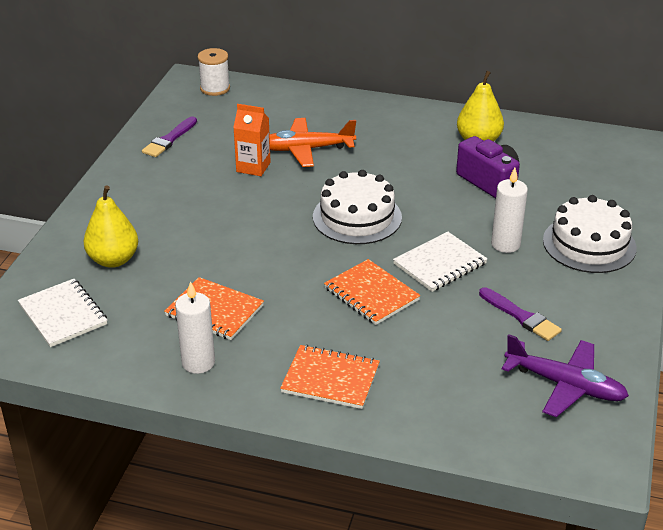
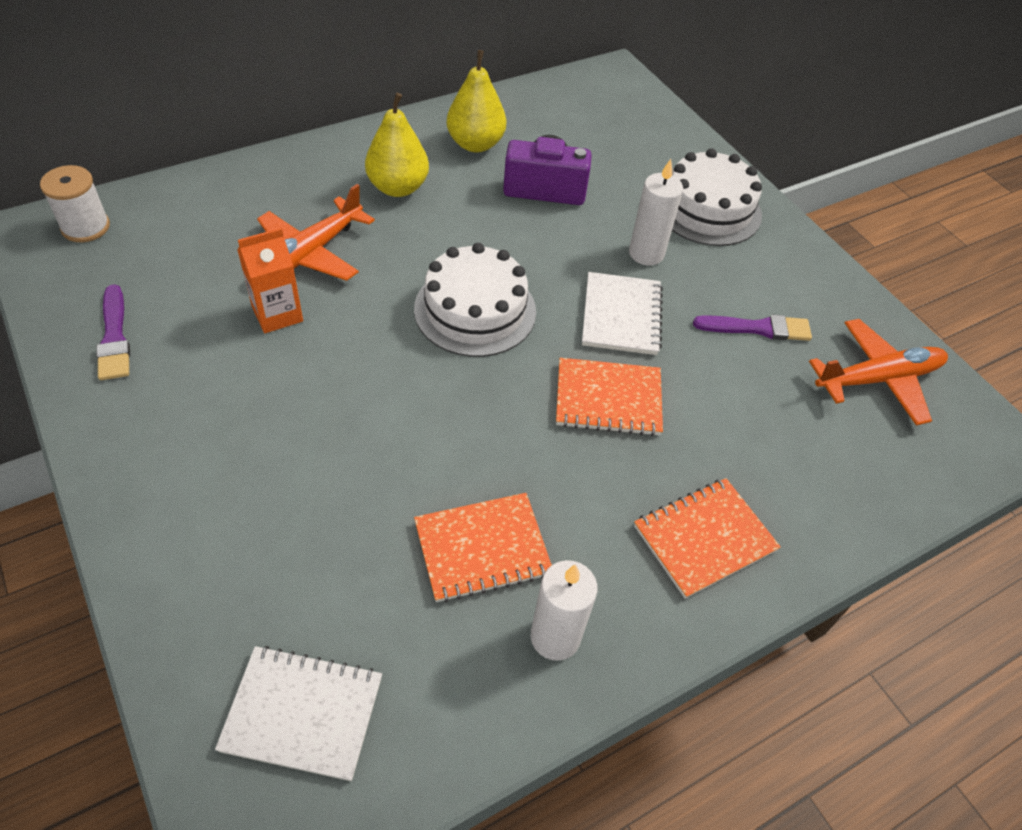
camera: 50 degrees left, 15 degrees up
(113, 260) = (265, 572): yellow pear -> yellow pear (398, 187)
(565, 385) = (877, 379): purple plane -> orange plane

